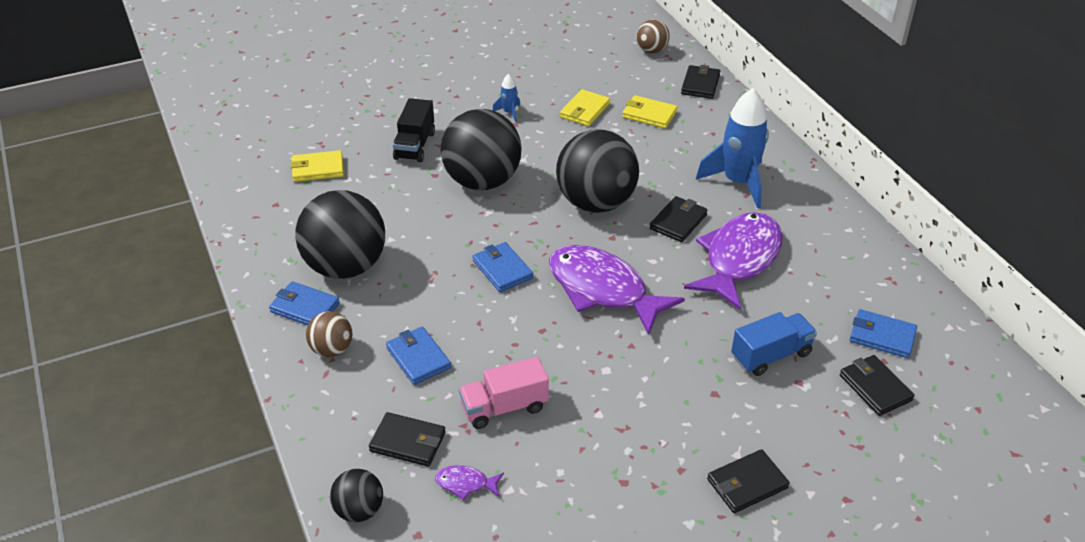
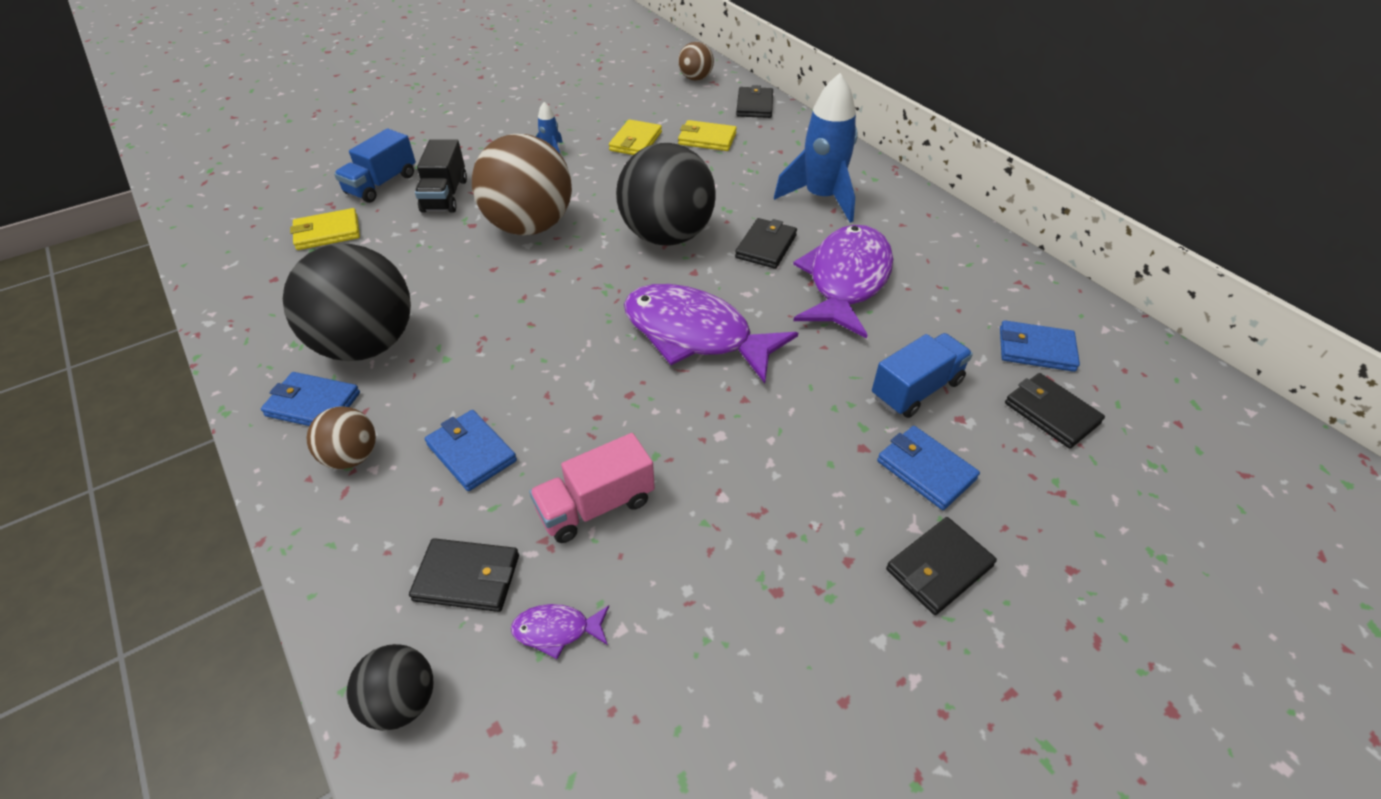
camera: 10 degrees left, 5 degrees up
(363, 129) = (382, 184): none -> blue truck
(482, 181) = (530, 226): black ball -> brown ball
(502, 269) = (568, 325): blue wallet -> blue wallet (925, 470)

